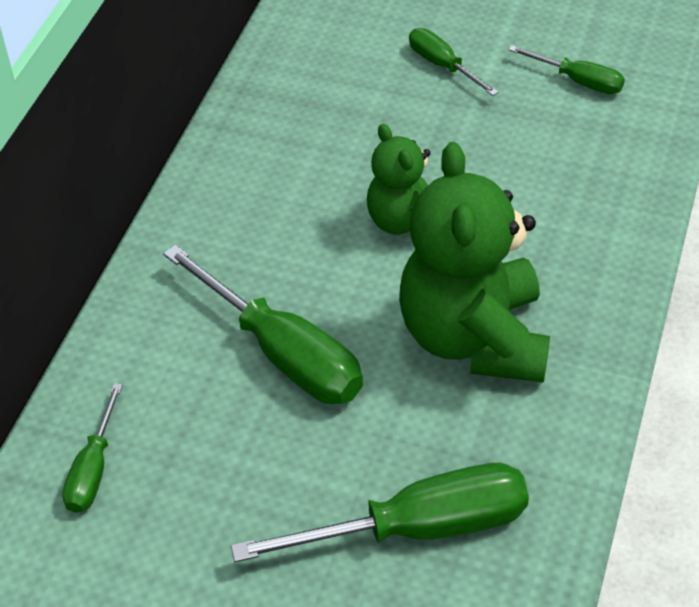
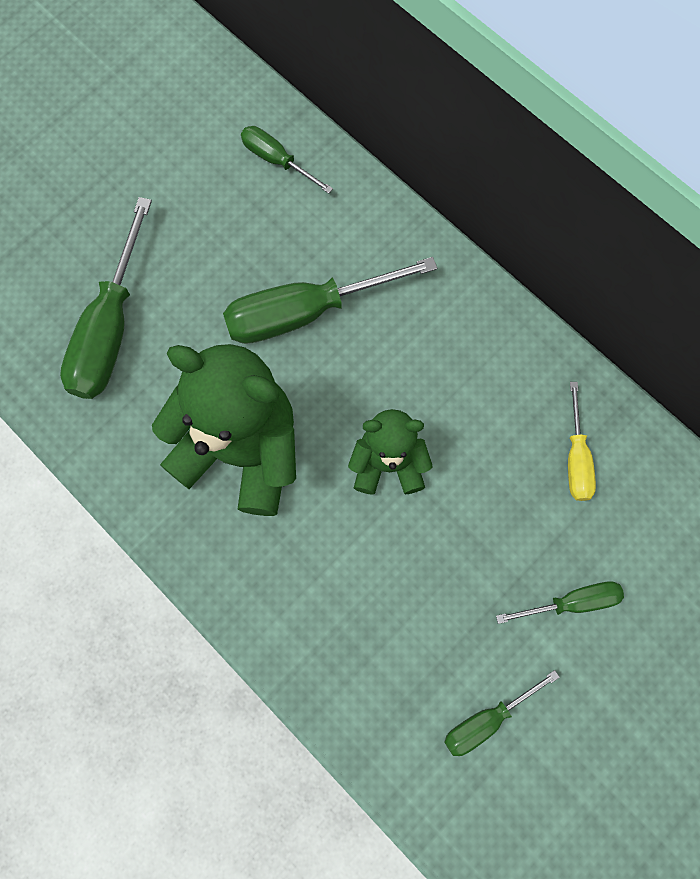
camera: 115 degrees right, 25 degrees up
(309, 103) = (576, 458): none -> yellow screwdriver

